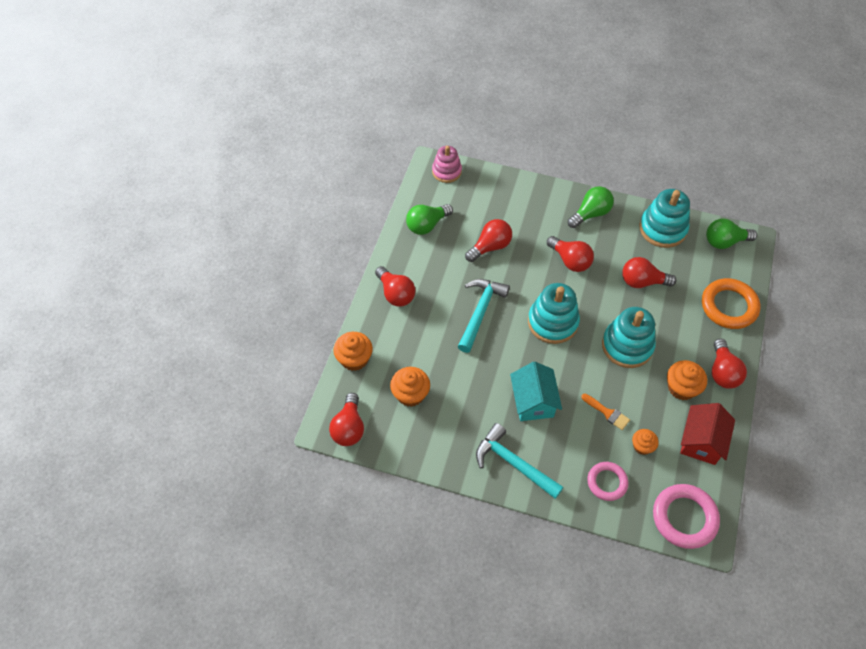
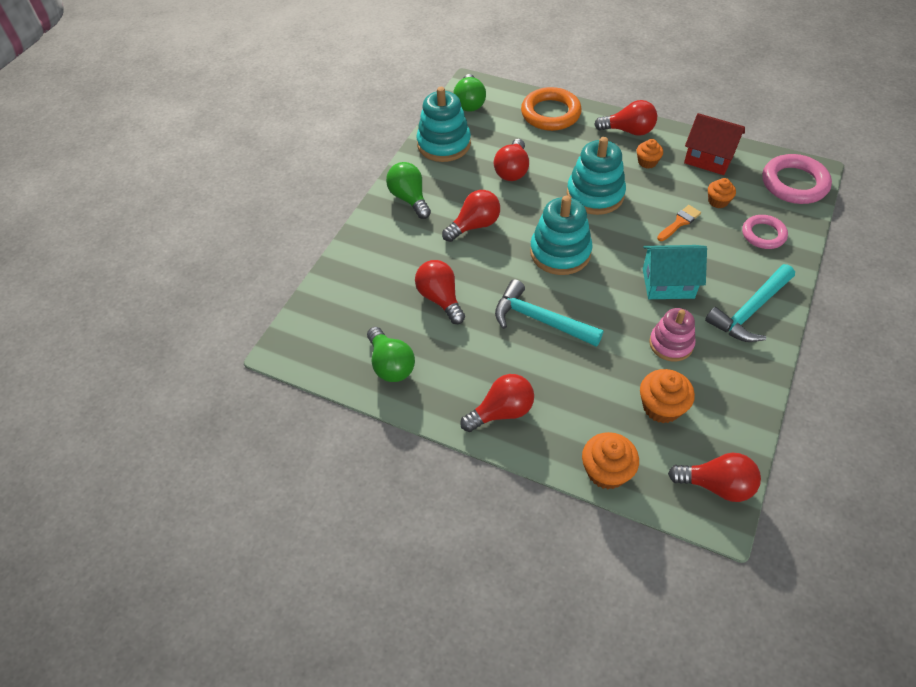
camera: 80 degrees left, 5 degrees down
(446, 171) = (302, 333): pink stacking toy -> pink stacking toy (671, 344)
(681, 388) = (647, 162): orange cupcake -> orange cupcake, size x0.63

